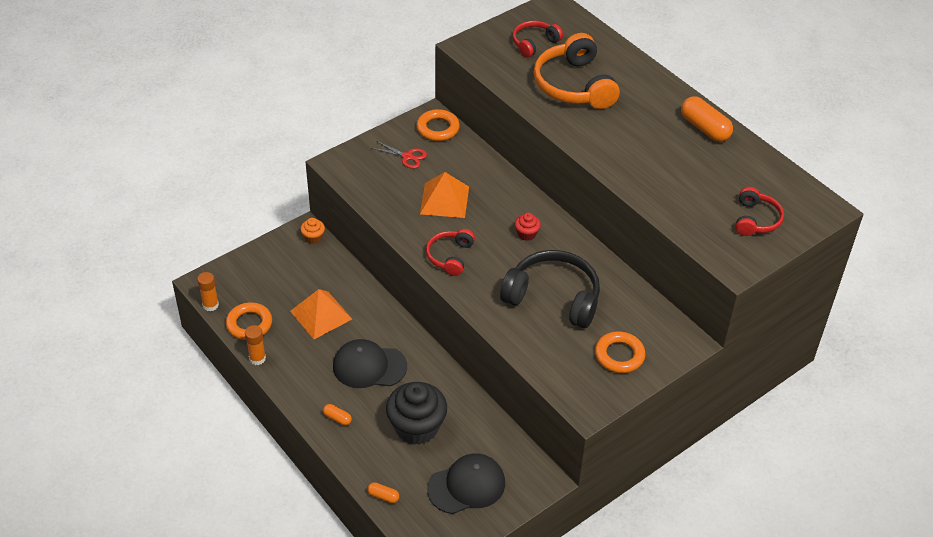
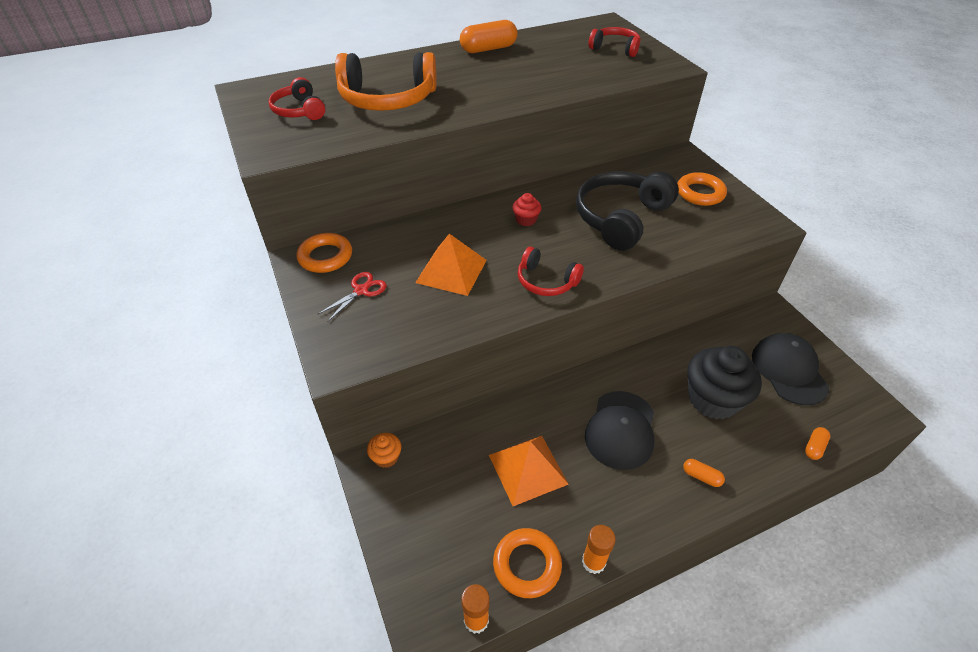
camera: 75 degrees left, 0 degrees up
(337, 418) = (701, 476): orange capsule -> orange capsule turned 75 degrees clockwise

